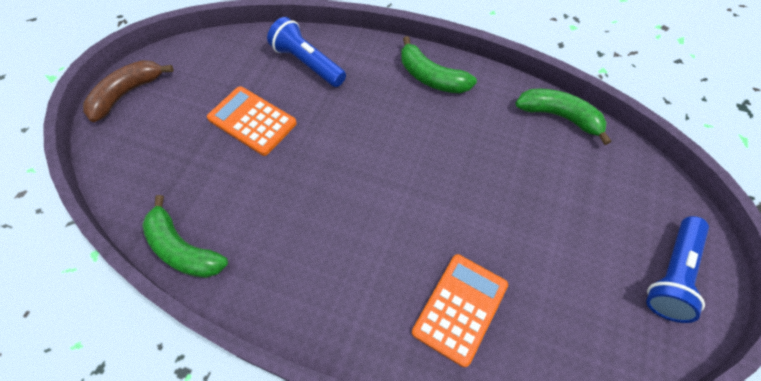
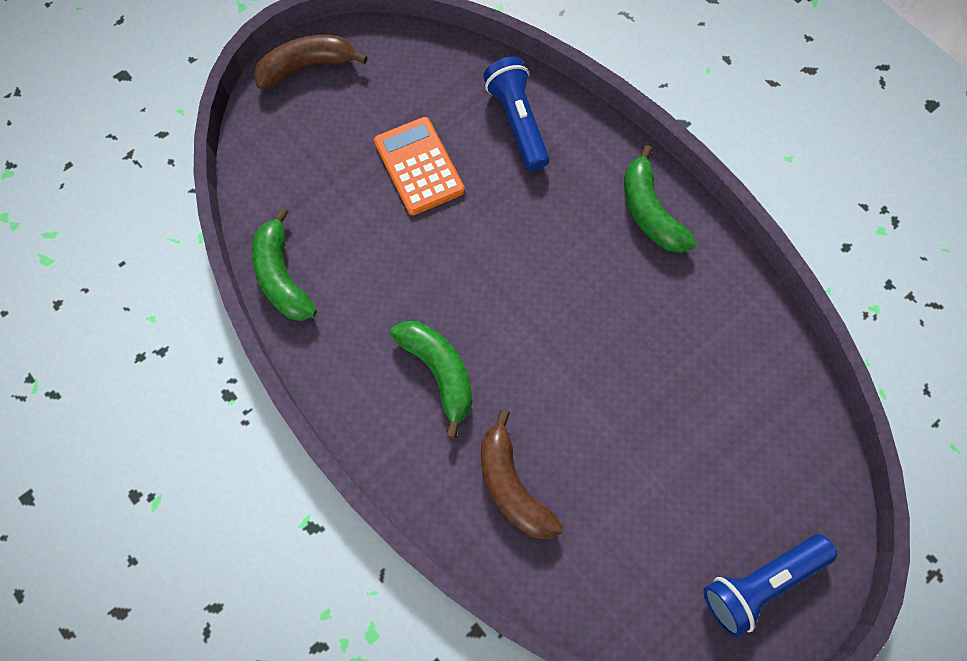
camera: 30 degrees right, 10 degrees up
(460, 308) = (512, 485): orange calculator -> brown banana
(559, 116) = (770, 340): green banana -> green banana (439, 371)

